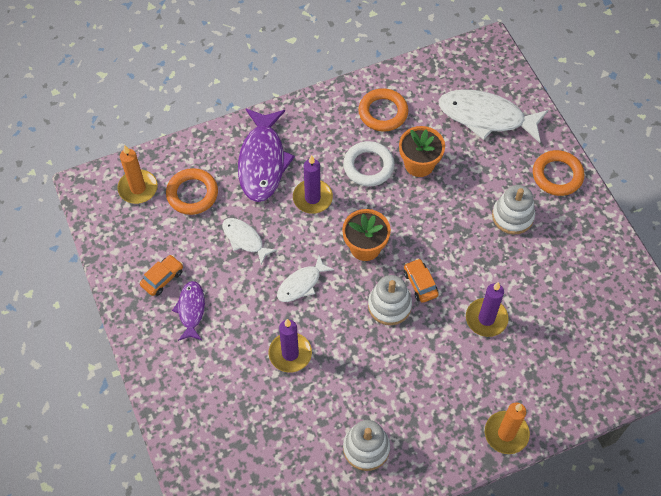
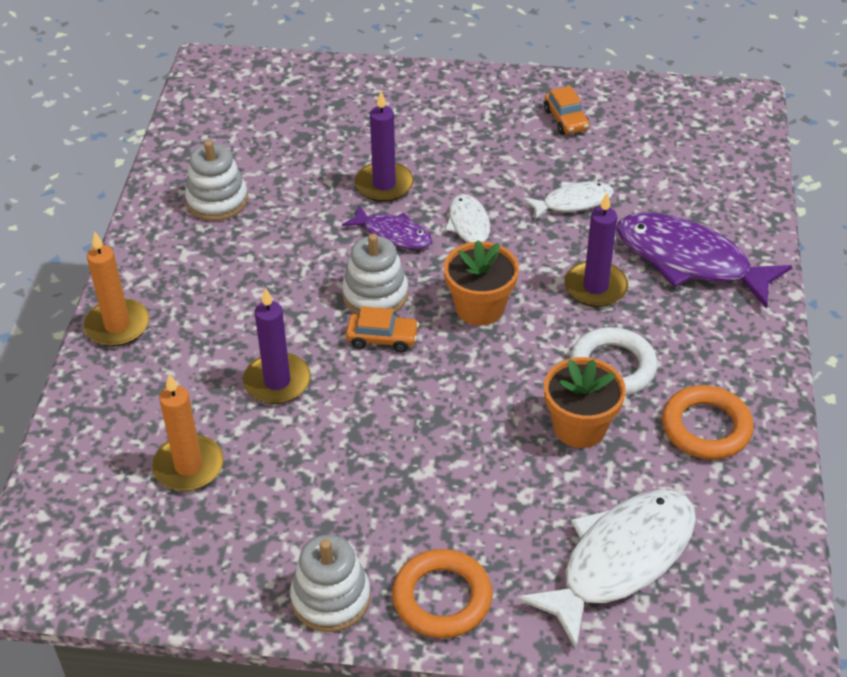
camera: 120 degrees right, 15 degrees down
(138, 188) = (715, 138): orange candle -> orange candle (188, 466)
(191, 310) = (505, 128): purple fish -> purple fish (393, 234)
(192, 194) = (676, 180): orange ring -> none
(512, 216) = (410, 495): white stacking toy -> white stacking toy (331, 598)

